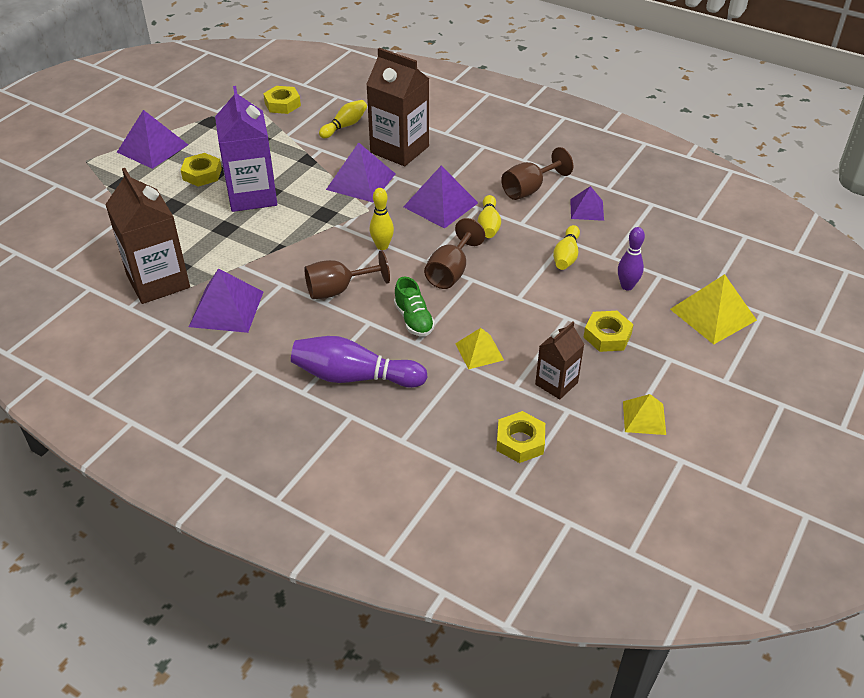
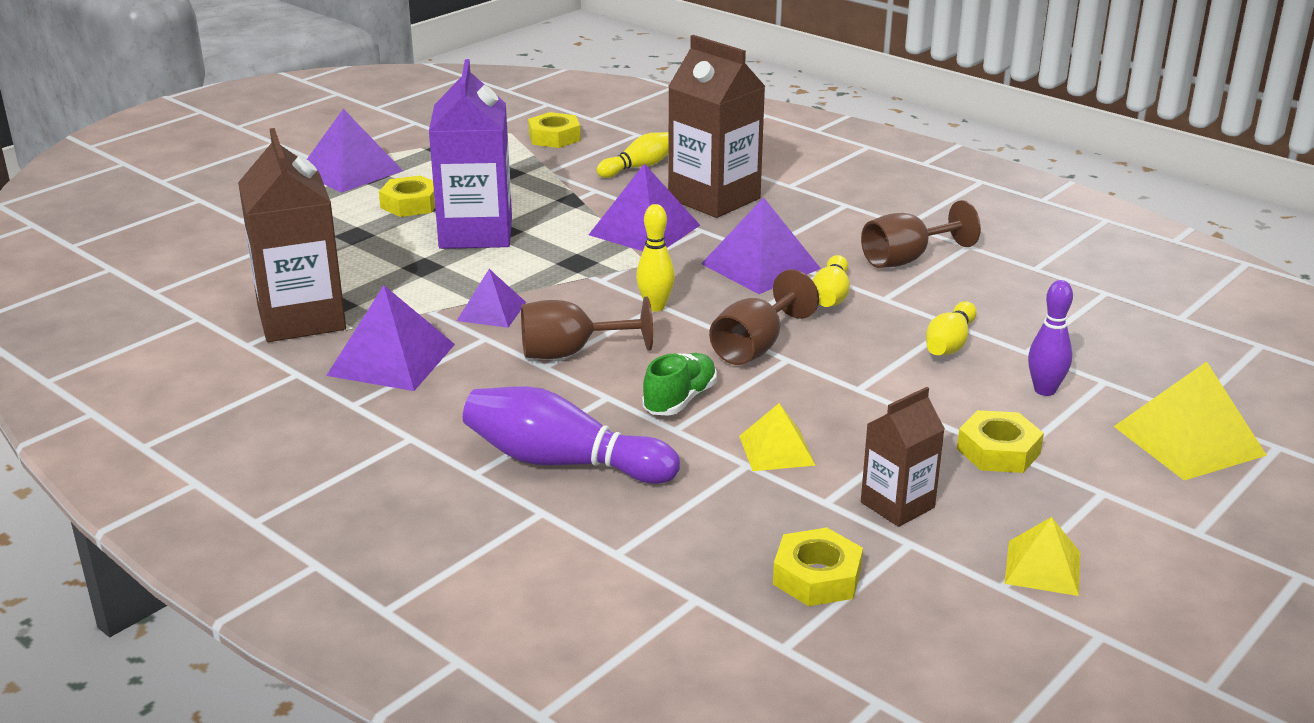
camera: 10 degrees right, 15 degrees down
(414, 320) = (680, 400): green shoe -> green shoe turned 135 degrees counterclockwise
(586, 209) = (995, 290): purple pyramid -> purple pyramid (491, 311)

